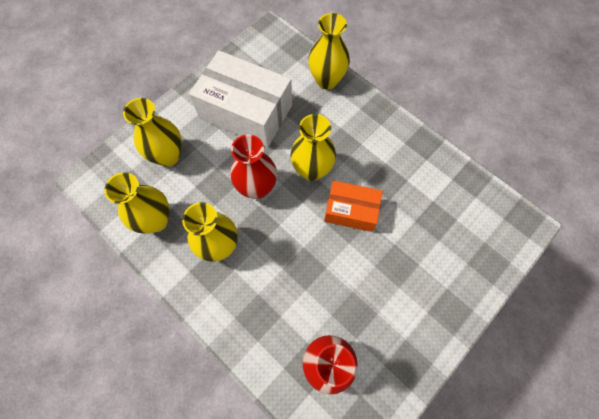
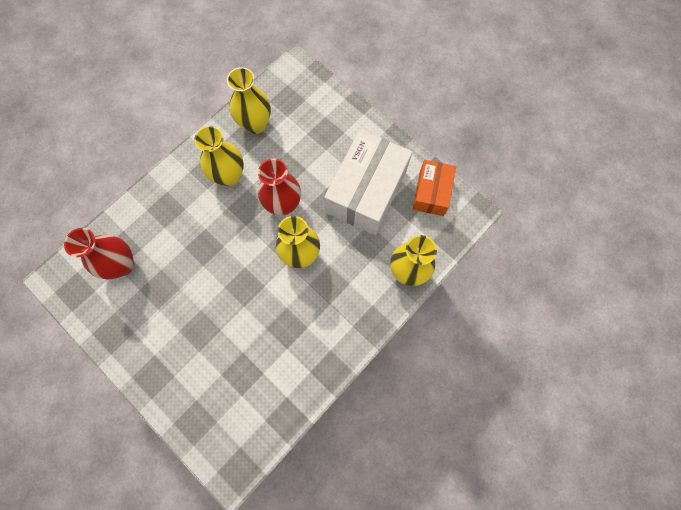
camera: 90 degrees right, 5 degrees up
(168, 156) = (318, 127): yellow vase -> none
(351, 211) = (256, 290): orange box -> orange box (431, 193)

